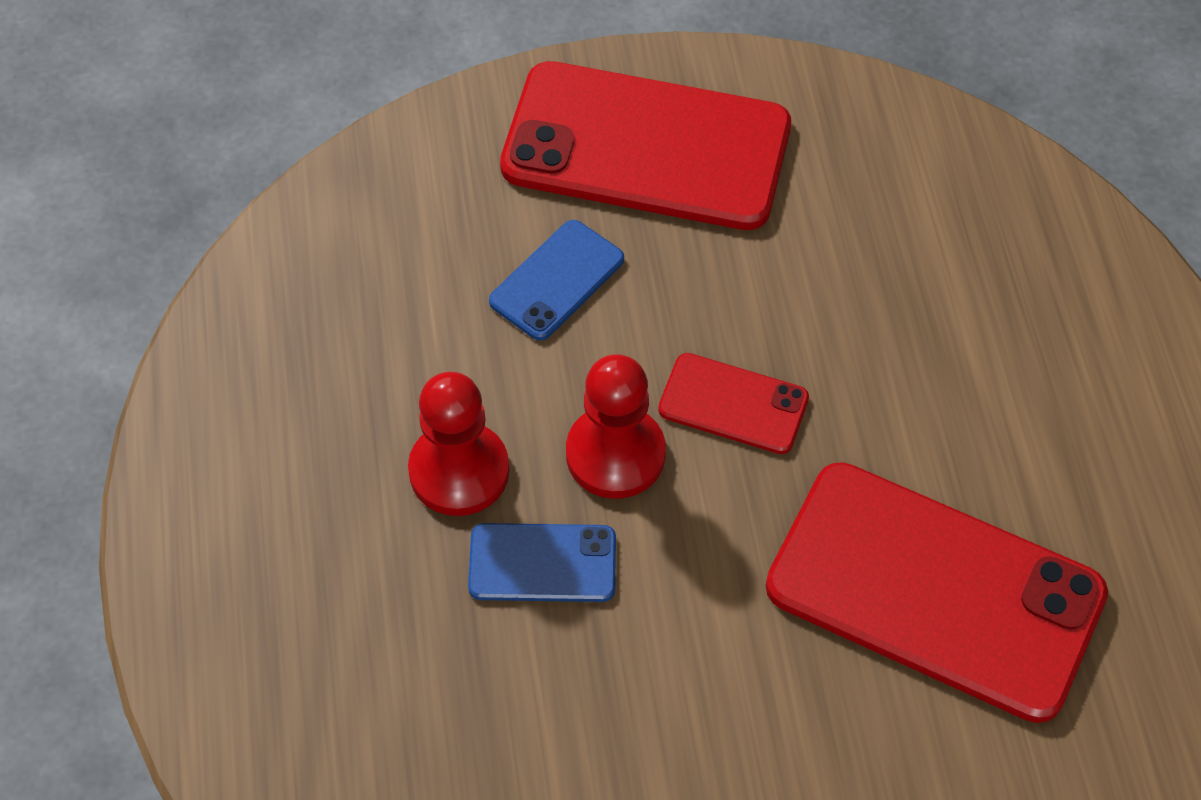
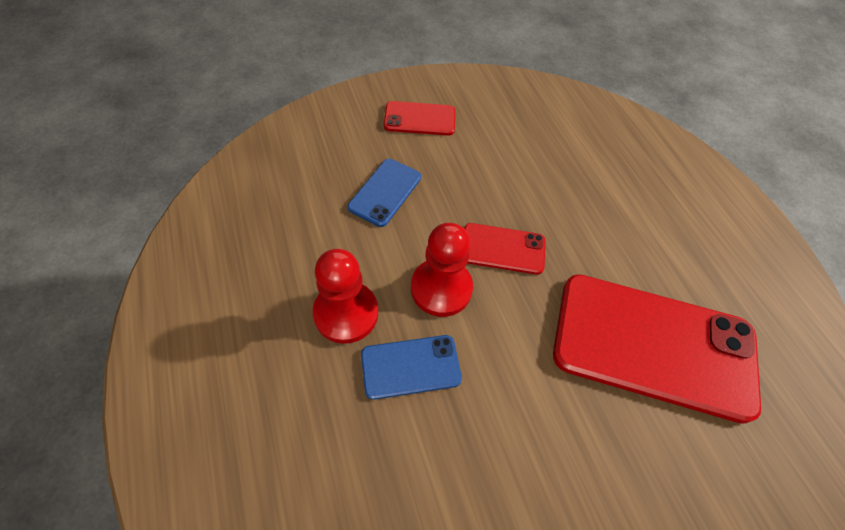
camera: 15 degrees left, 0 degrees up
(646, 147) = (419, 119): red phone -> red phone, size x0.47

